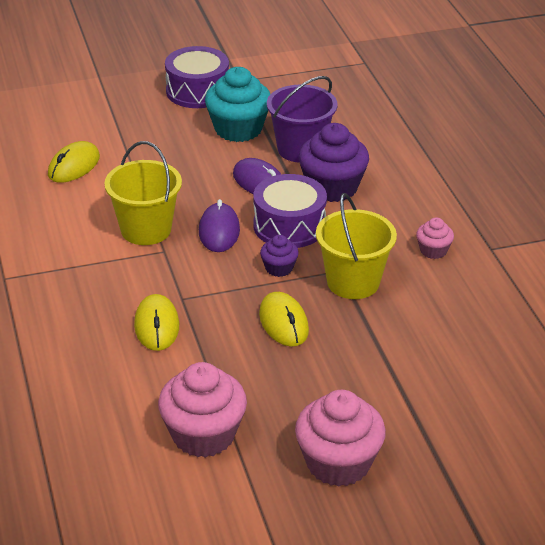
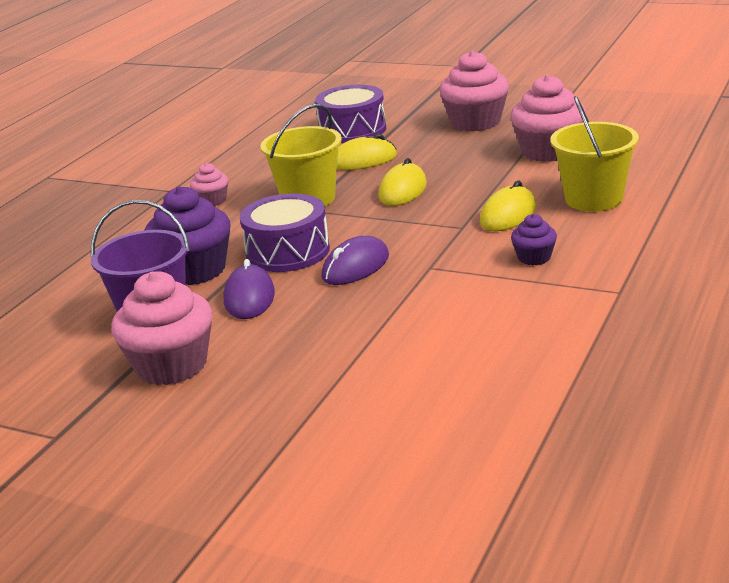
camera: 135 degrees left, 10 degrees down
(74, 166) = (418, 391): yellow mouse -> yellow mouse (363, 160)
(146, 229) = (423, 290): yellow bucket -> yellow bucket (594, 199)
(197, 91) = (127, 442): purple drum -> purple drum (352, 130)
(238, 129) = (171, 365): turquoise cupcake -> pink cupcake
(279, 268) = (349, 224): purple cupcake -> purple cupcake (534, 258)

